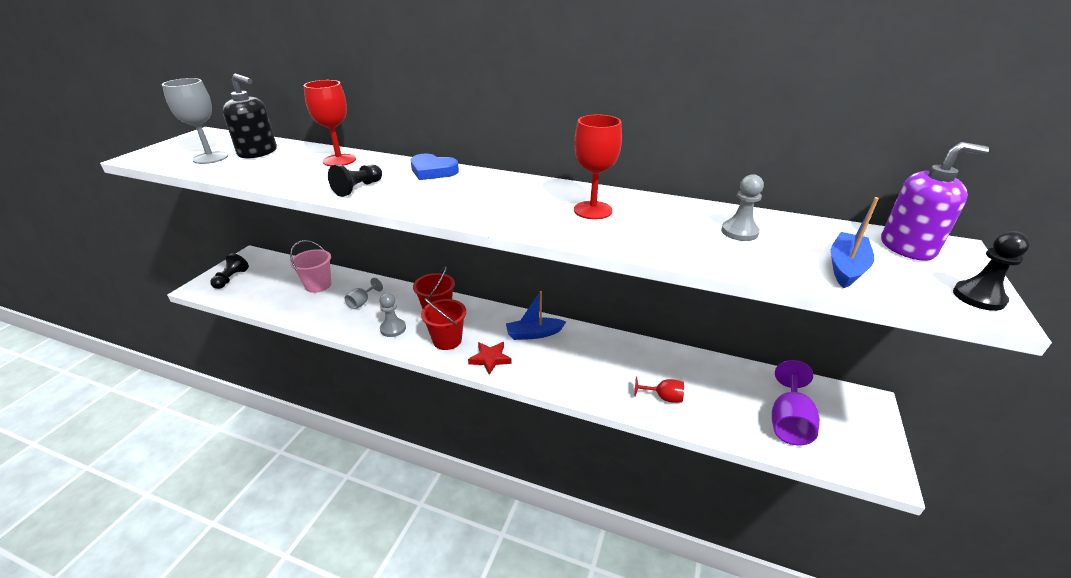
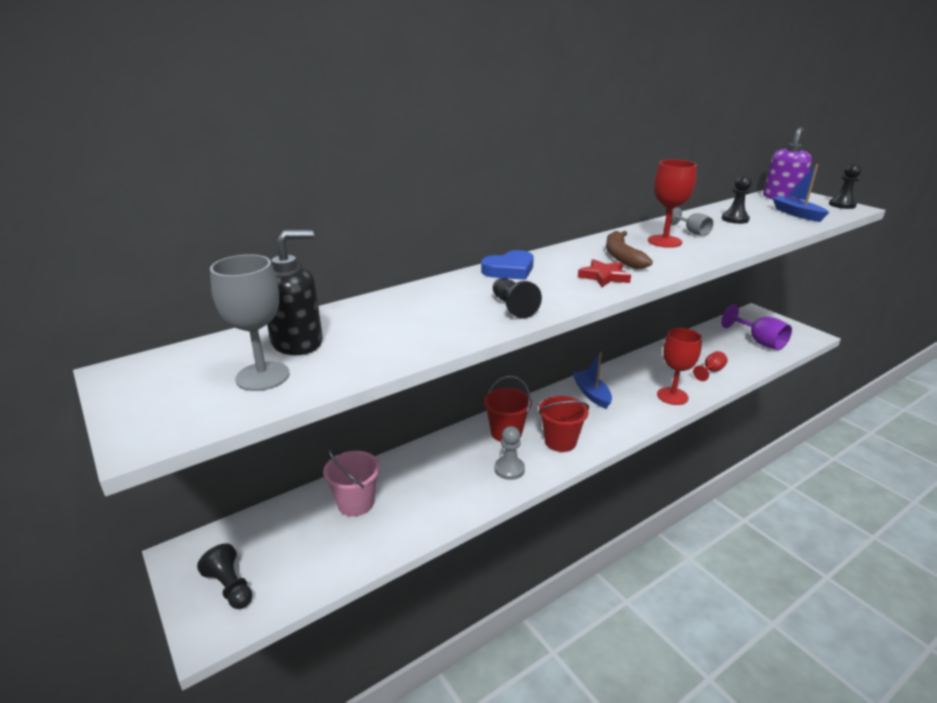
camera: 55 degrees left, 5 degrees down
(339, 160) = (410, 302): red goblet -> red goblet (672, 396)
(362, 302) = (434, 477): grey goblet -> grey goblet (692, 232)
(490, 359) = (609, 427): red star -> red star (604, 277)
(519, 201) = (621, 257): none -> brown banana
(534, 334) = (591, 394): blue boat -> blue boat turned 135 degrees clockwise
(739, 232) = (735, 219): grey pawn -> black pawn

